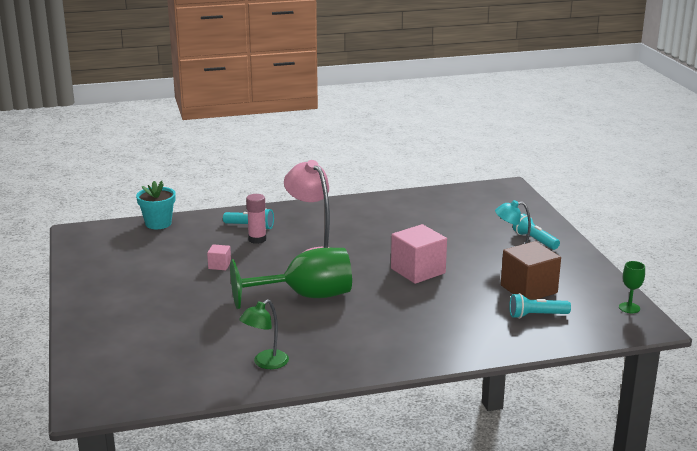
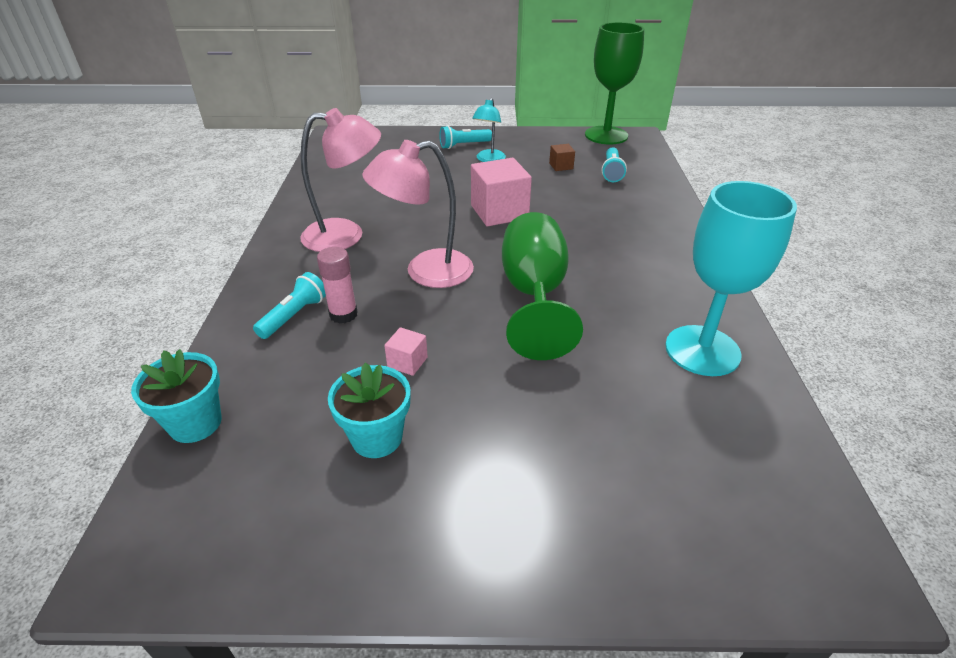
camera: 75 degrees left, 15 degrees up
(158, 267) = (377, 437): none -> turquoise flower pot
(265, 363) = (702, 350): green lamp -> turquoise goblet
(348, 222) = (346, 235): none -> pink lamp
(528, 289) = (561, 166): brown cube -> brown cube, size x0.48
(629, 308) = (606, 135): green goblet -> green goblet, size x2.39

